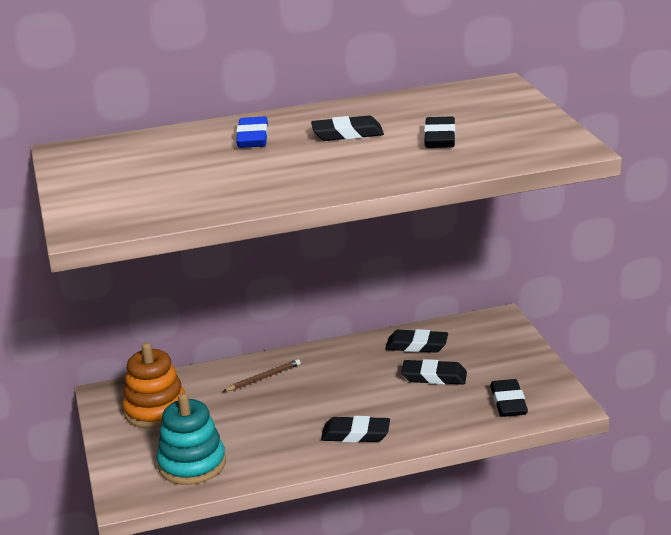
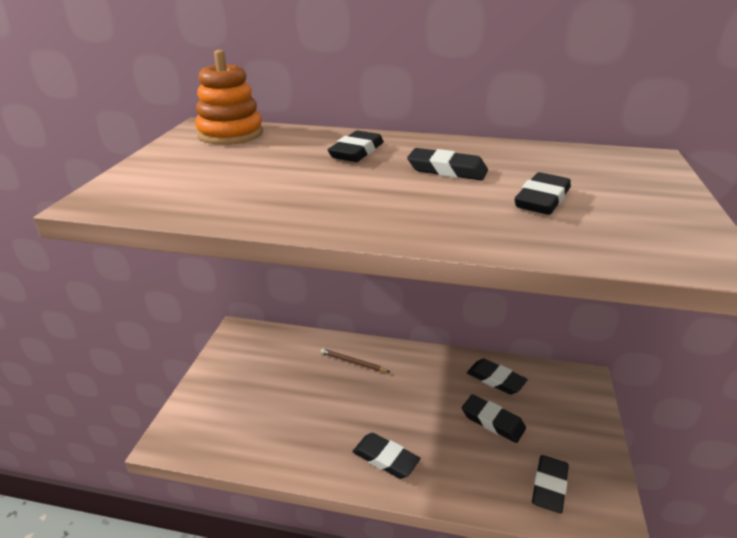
camera: 25 degrees right, 5 degrees up
(156, 410) = (256, 361): orange stacking toy -> orange stacking toy (230, 134)
(192, 464) = (238, 429): turquoise stacking toy -> none
(253, 138) = (356, 152): blue eraser -> black eraser
(263, 378) = (353, 362): brown pencil -> brown pencil turned 150 degrees counterclockwise

